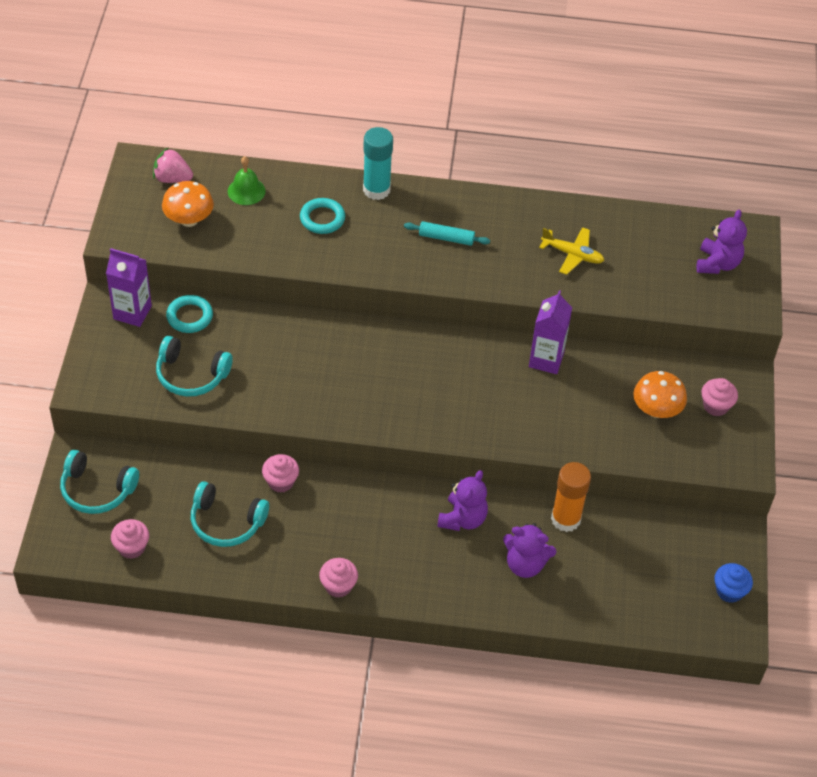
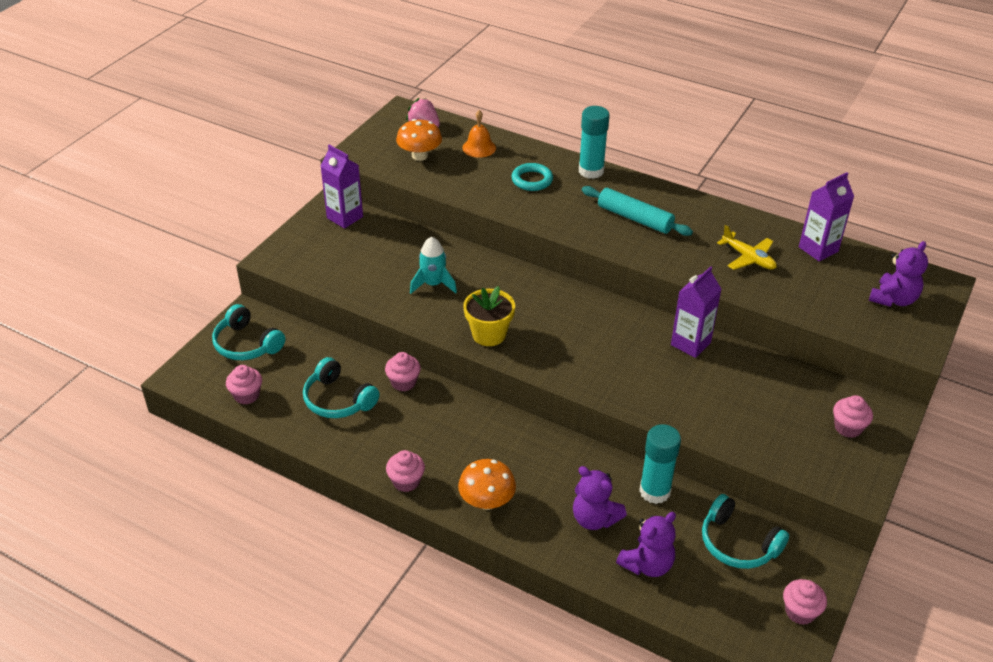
camera: 25 degrees right, 10 degrees down
(189, 316) = (389, 231): turquoise ring -> none
(191, 375) = (364, 272): turquoise headphones -> turquoise headphones (738, 543)
(246, 191) = (479, 147): green bell -> orange bell
(269, 368) = (433, 284): none -> turquoise rocket
(353, 409) = (489, 334): none -> yellow flower pot
(446, 238) = (634, 218): turquoise rolling pin -> turquoise rolling pin, size x1.50
(462, 519) = (553, 461): purple teddy bear -> purple teddy bear (647, 564)
(565, 519) = (654, 491): orange glue stick -> turquoise glue stick
(631, 225) = (818, 249): none -> purple carton
(656, 410) = (783, 414): orange mushroom -> orange mushroom (487, 501)
(729, 591) = (800, 612): blue cupcake -> pink cupcake

